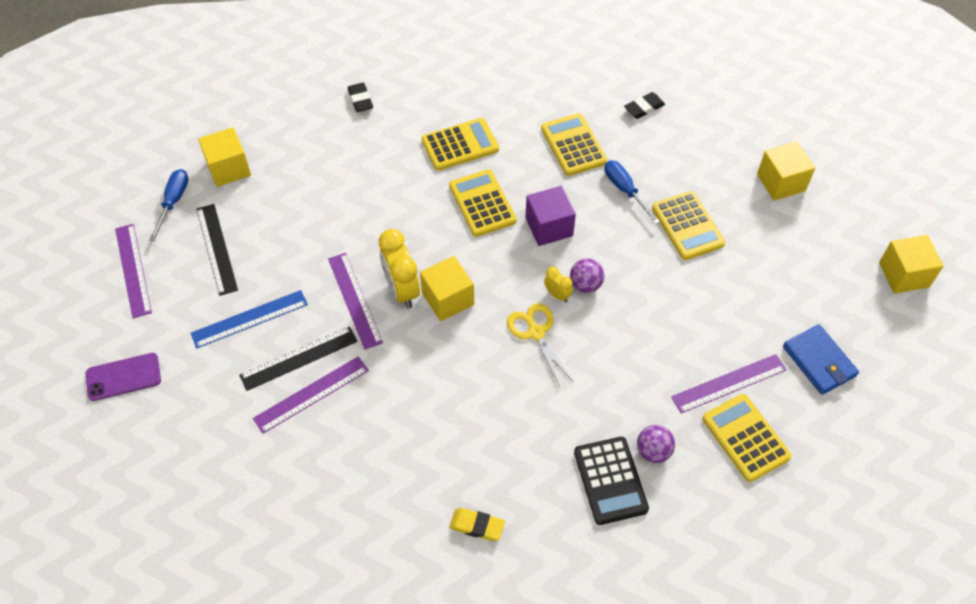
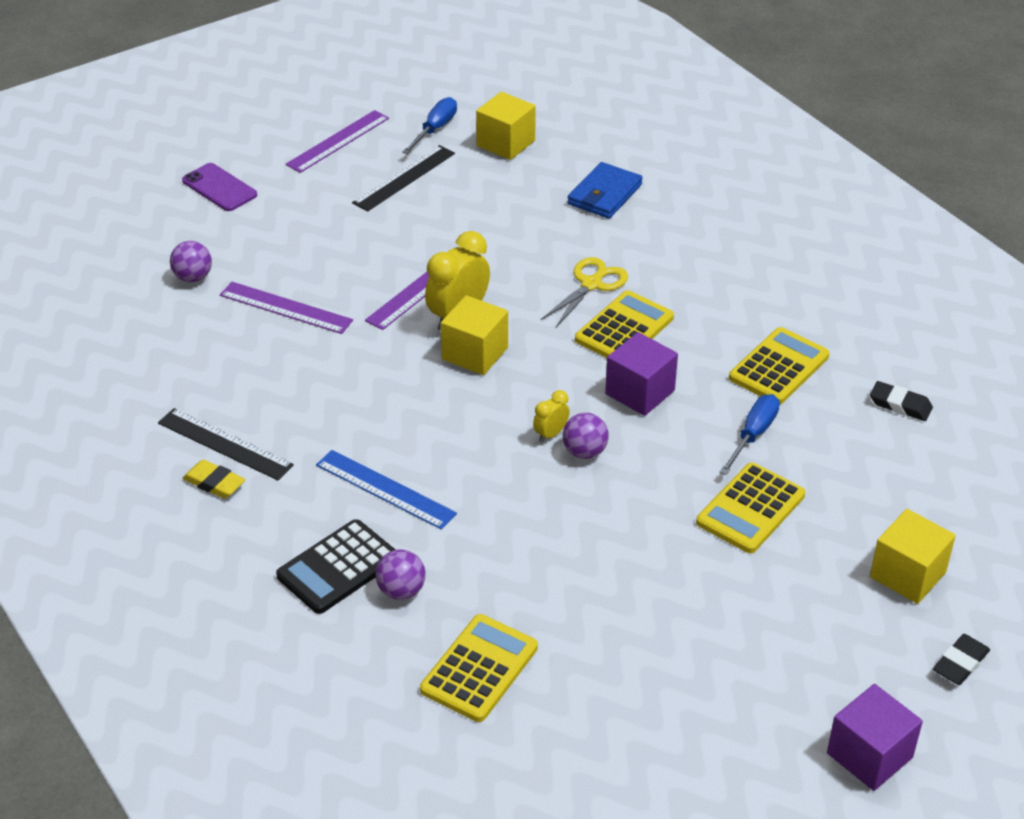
camera: 60 degrees right, 15 degrees down
(173, 202) = (435, 129): blue screwdriver -> blue screwdriver turned 45 degrees counterclockwise
(225, 443) = (193, 277): none -> purple ball
(249, 319) = (340, 233): blue ruler -> blue ruler (385, 489)
(299, 358) = (321, 282): black ruler -> black ruler (225, 444)
(360, 100) = (679, 187): black eraser -> black eraser (960, 663)
(460, 145) = (690, 281): yellow calculator -> none
(477, 526) = (214, 483): yellow eraser -> yellow eraser turned 45 degrees counterclockwise
(536, 333) = (486, 437): yellow scissors -> yellow scissors (591, 284)
(557, 295) = (551, 434): yellow clock -> yellow clock turned 150 degrees counterclockwise
(729, 383) = (546, 627): purple ruler -> none
(819, 361) = (648, 705): blue wallet -> blue wallet (604, 194)
(903, 275) = (869, 755): yellow cube -> purple cube

